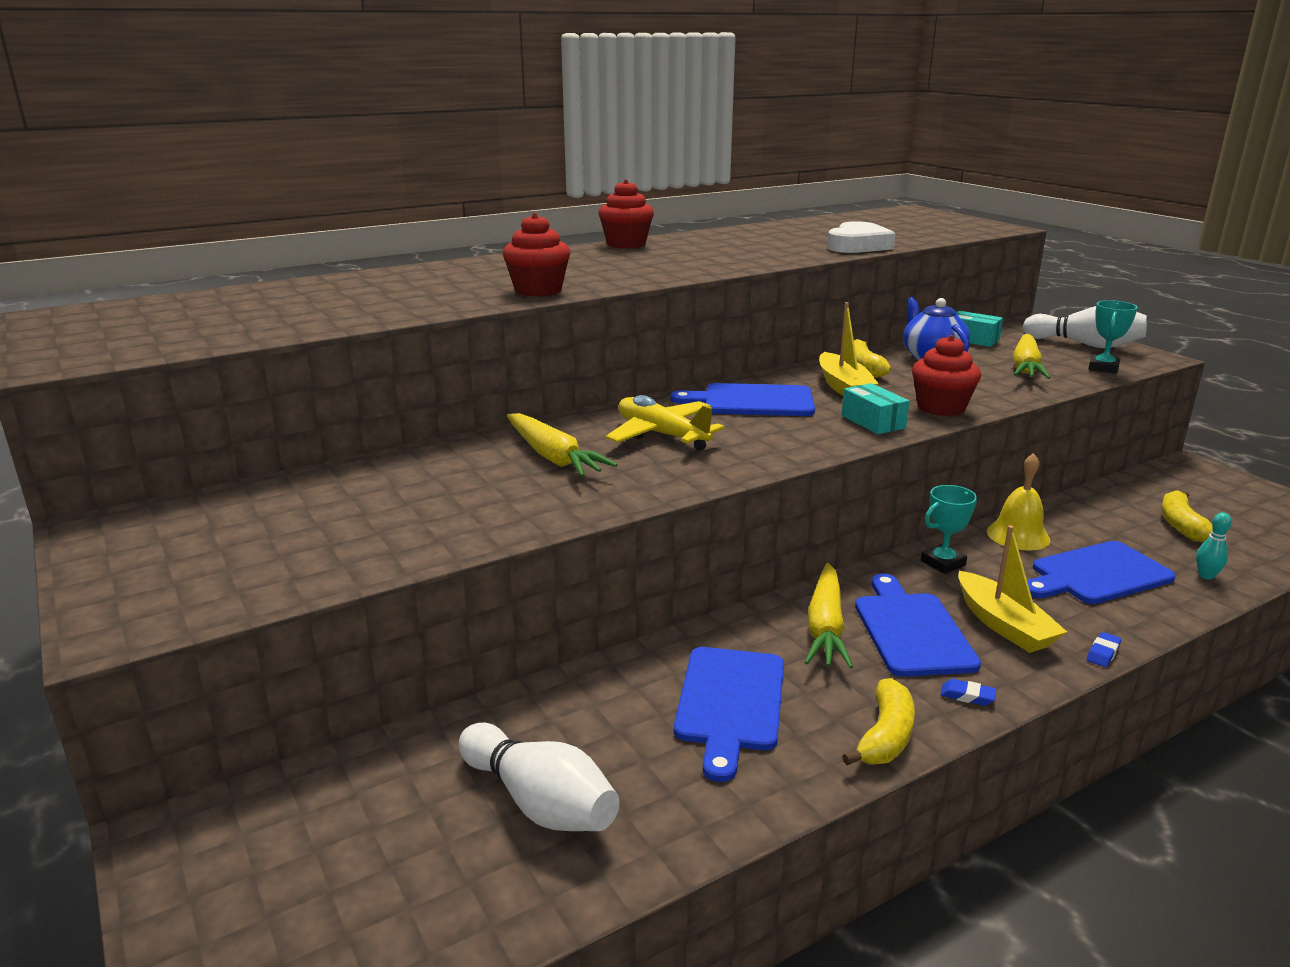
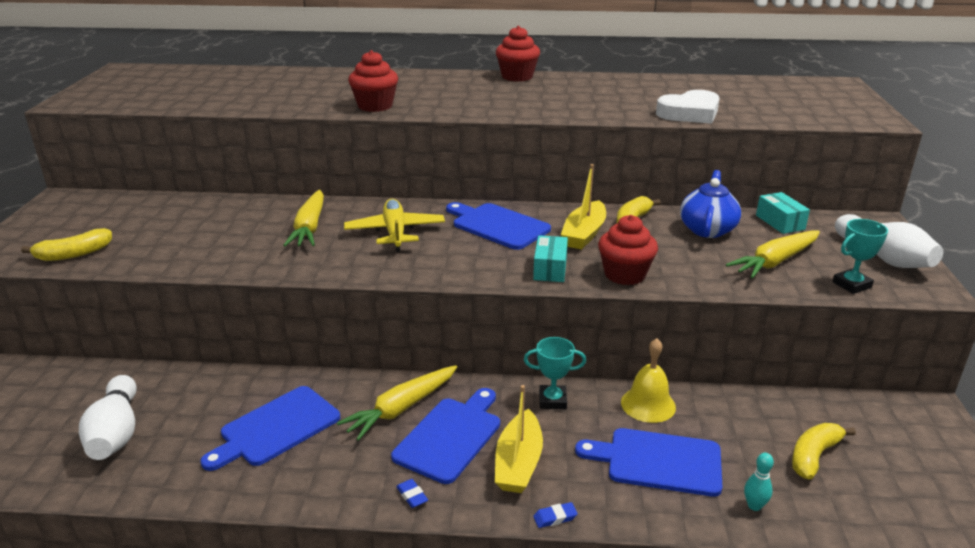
camera: 35 degrees right, 5 degrees up
(885, 736) = (323, 493): yellow banana -> yellow banana (74, 254)

